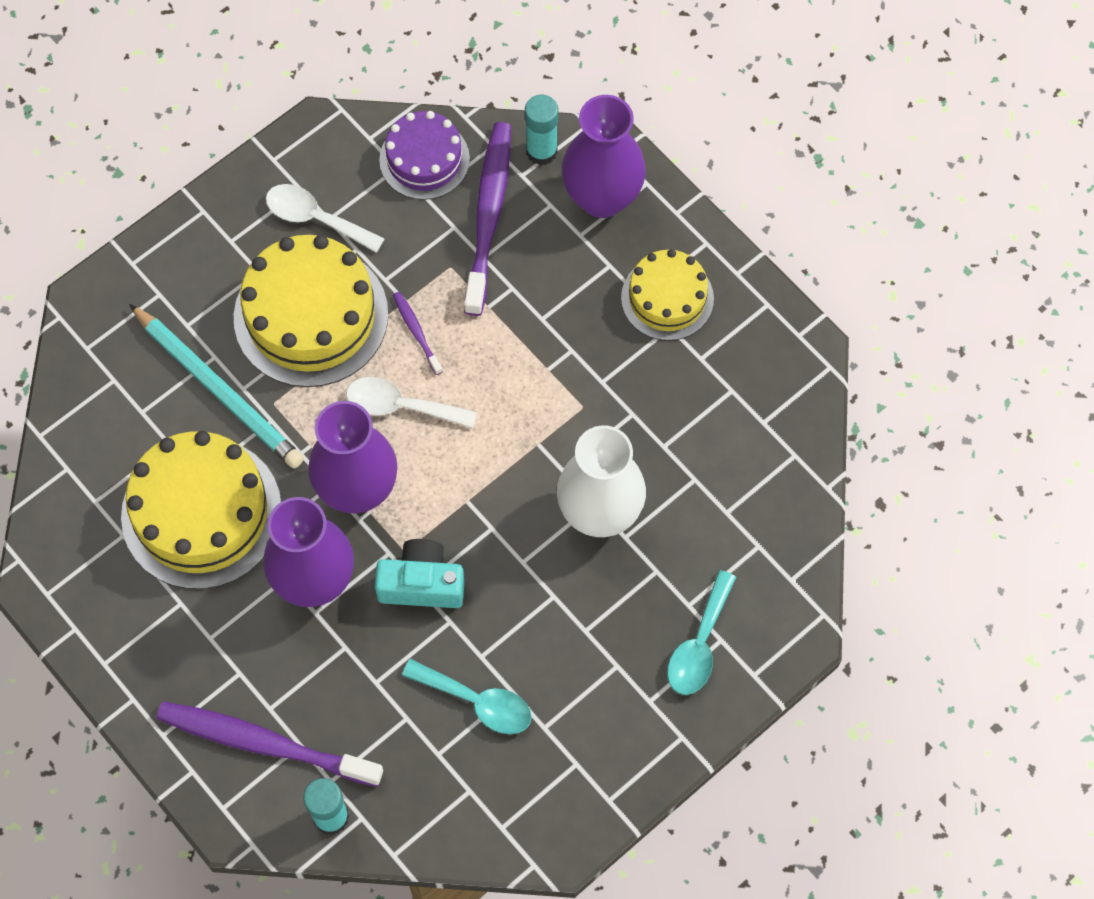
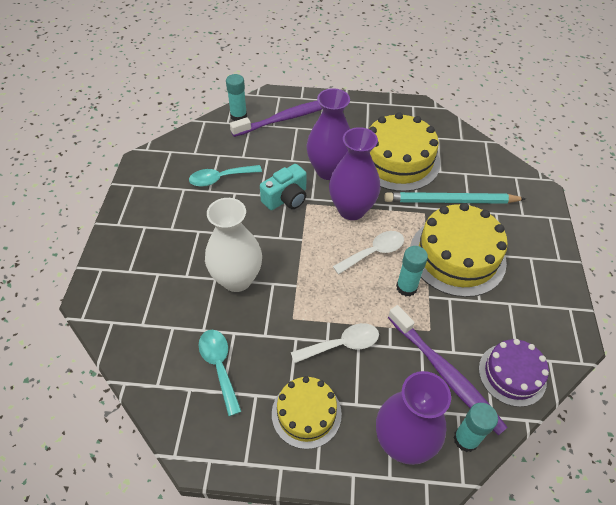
camera: 135 degrees right, 15 degrees down
(315, 218) = (514, 298): white spoon -> white spoon (342, 344)
(416, 332) = (406, 287): purple toothbrush -> turquoise glue stick
(699, 645) = (138, 262): turquoise spoon -> turquoise spoon (219, 366)

